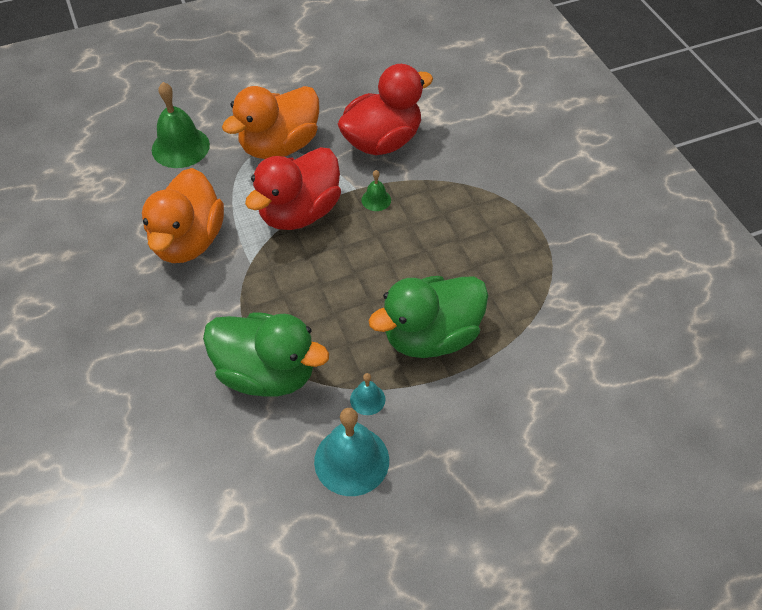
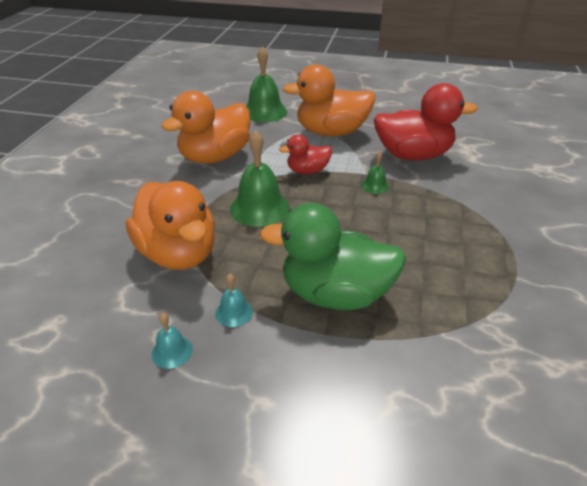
camera: 35 degrees right, 15 degrees down
(267, 373) = (178, 254): green duck -> orange duck
(293, 282) = (259, 208): none -> green bell
(299, 212) = (307, 171): red duck -> red duck, size x0.53
(351, 460) = (172, 351): turquoise bell -> turquoise bell, size x0.49

